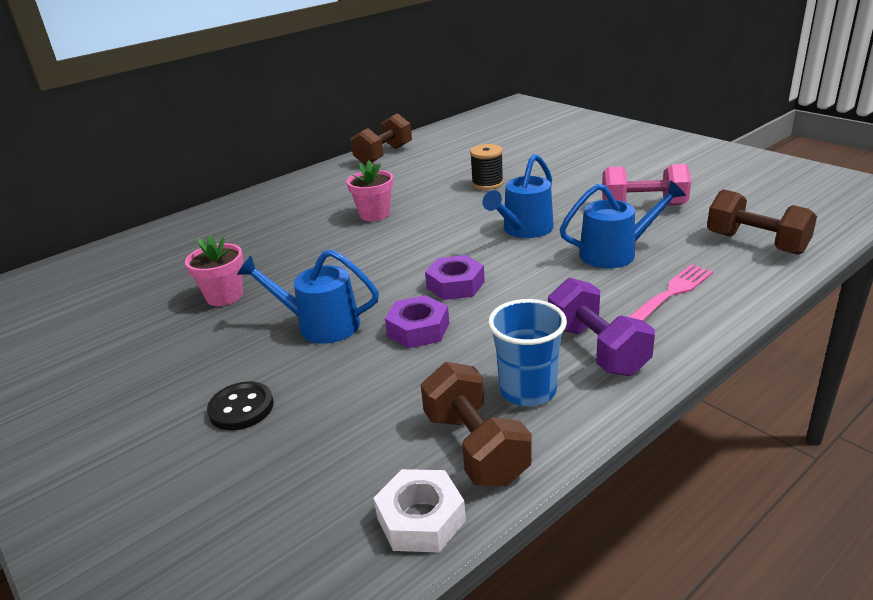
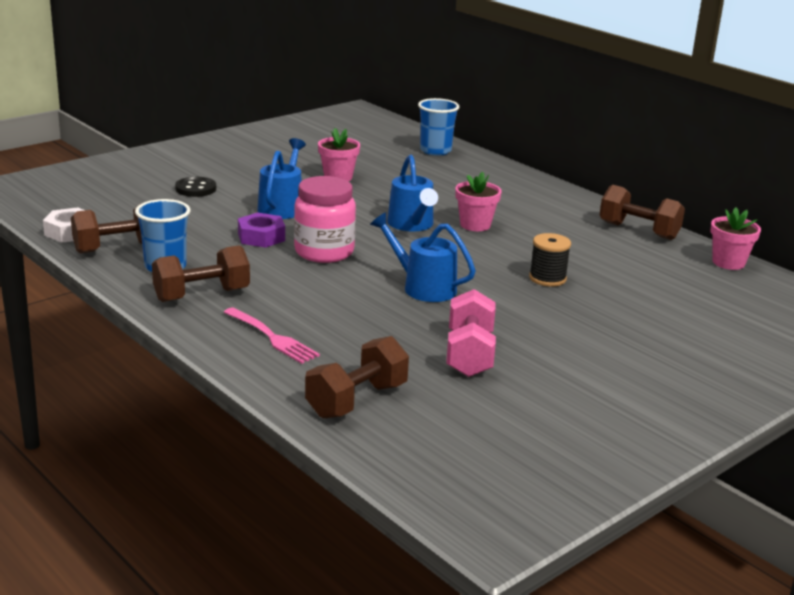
camera: 85 degrees right, 5 degrees down
(154, 243) = (435, 151): none -> blue cup
(440, 131) = (728, 262): none -> pink flower pot
(455, 285) = (324, 252): purple nut -> pink jar
(597, 349) = (202, 295): purple dumbbell -> brown dumbbell
(615, 253) = (359, 324): blue watering can -> blue watering can (412, 225)

